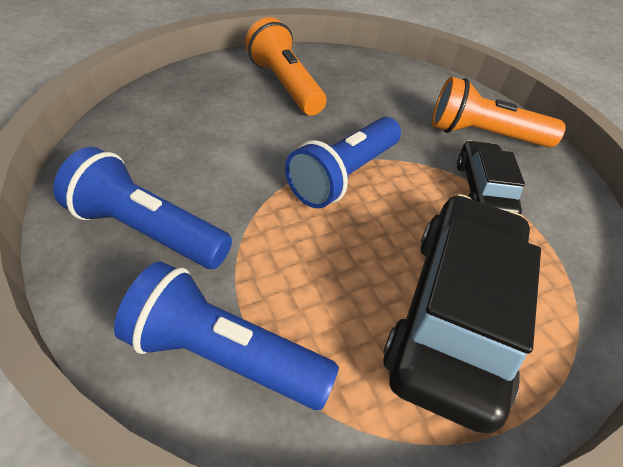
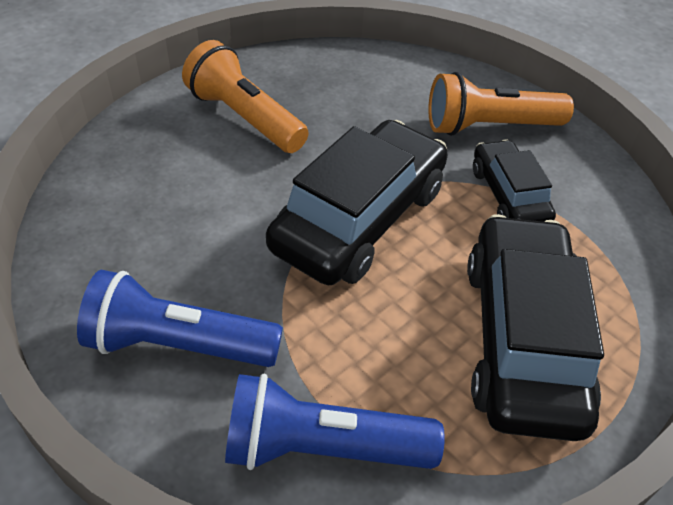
camera: 15 degrees left, 0 degrees up
(344, 175) = (360, 219): blue flashlight -> black car

